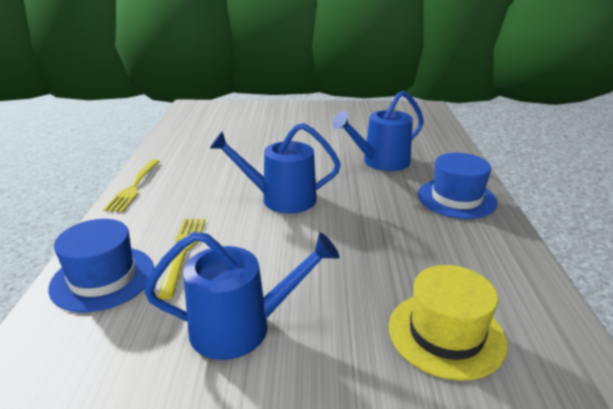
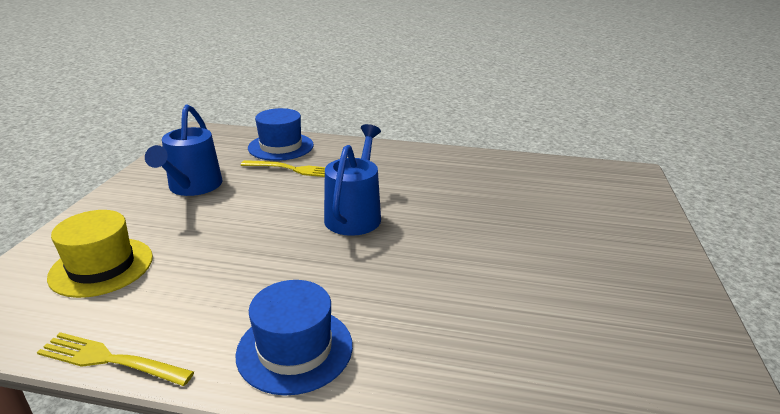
camera: 100 degrees right, 0 degrees up
(134, 187) = (406, 150): yellow fork -> yellow fork (110, 360)
(381, 162) = (430, 303): blue watering can -> none

